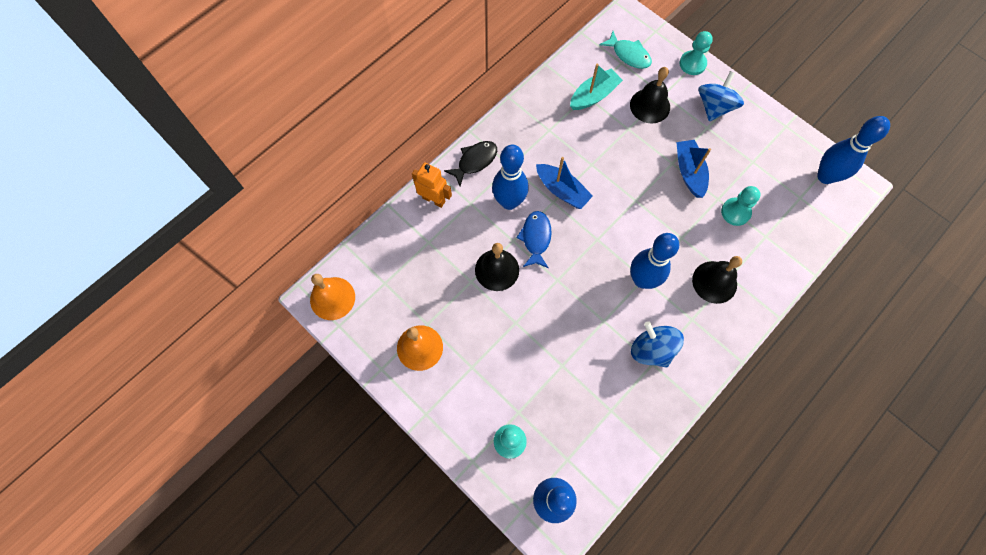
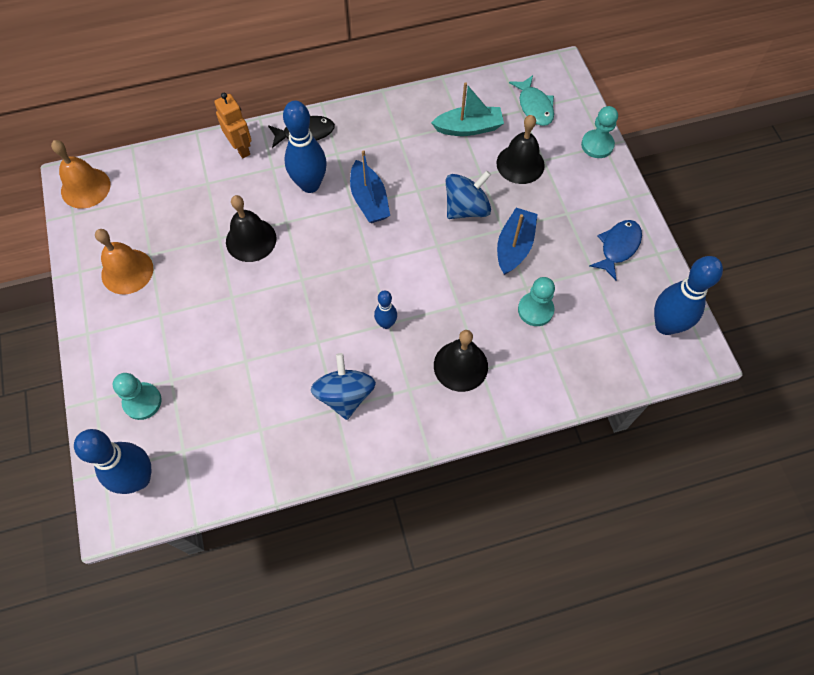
camera: 30 degrees right, 5 degrees down
(536, 238) = (310, 230): blue fish -> blue fish (618, 247)
(642, 280) = (386, 324): blue bowling pin -> blue bowling pin, size x0.52
(714, 107) = (590, 197): blue spinning top -> blue spinning top (466, 208)

